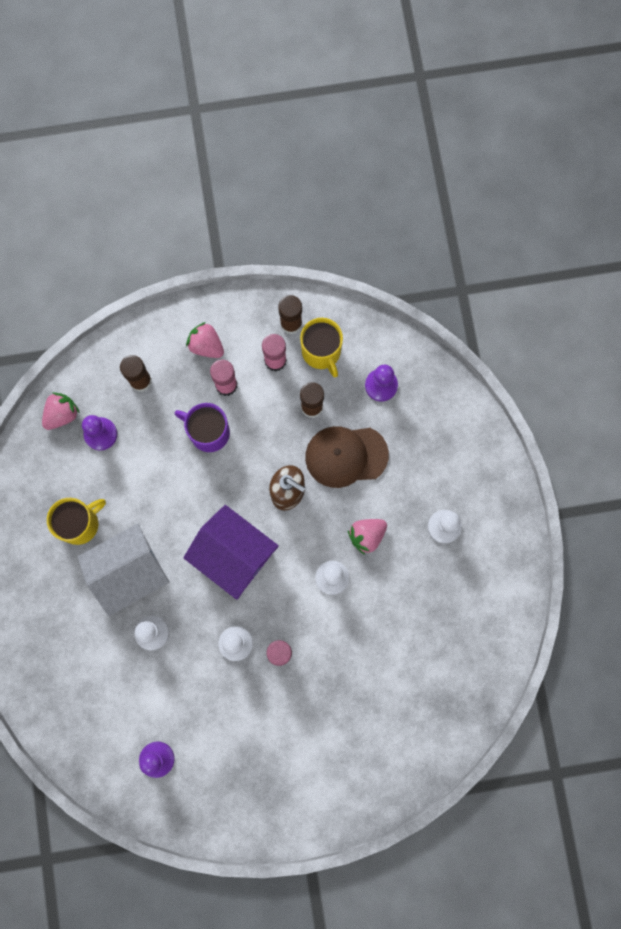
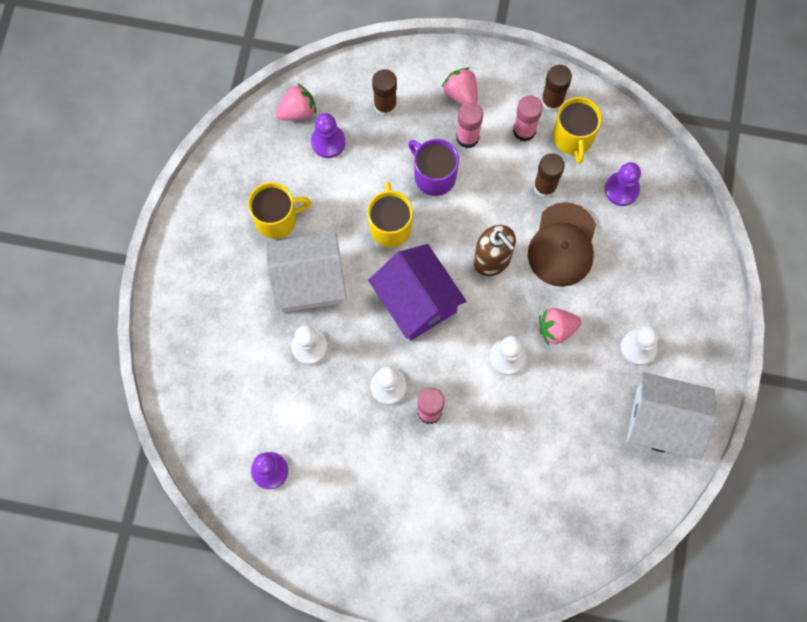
camera: 20 degrees right, 5 degrees down
(185, 493) = (390, 226): none -> yellow mug
(346, 456) = (562, 245): brown cap -> brown cap turned 90 degrees counterclockwise
(488, 587) = (662, 422): none -> white house

